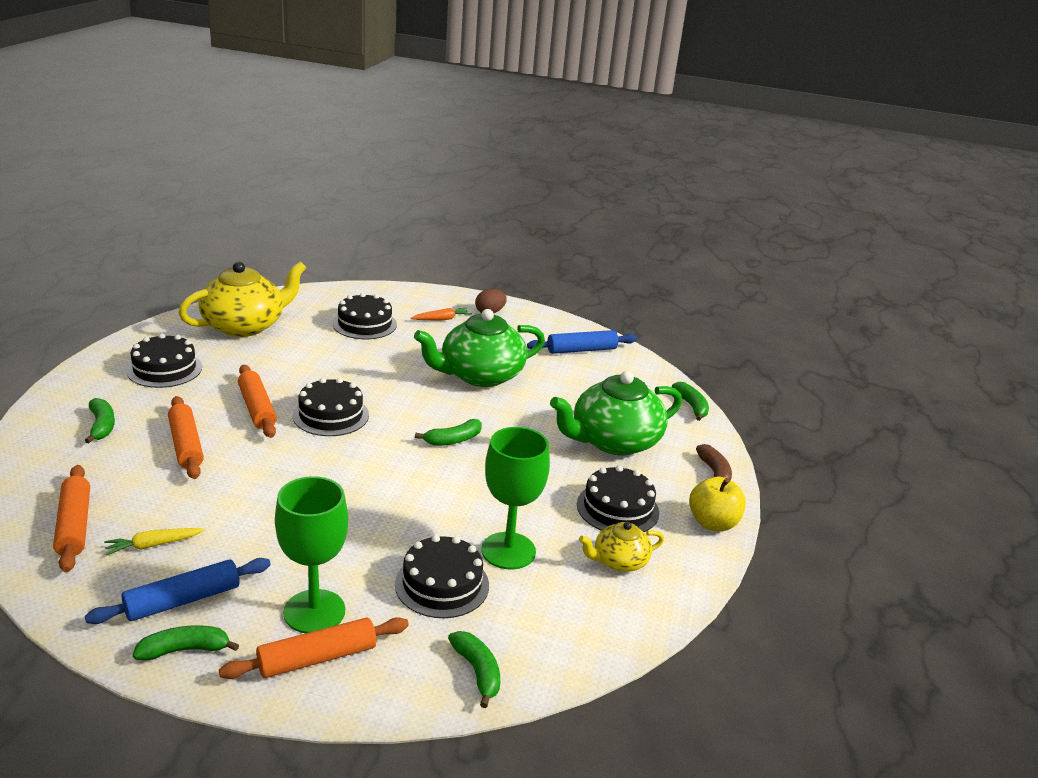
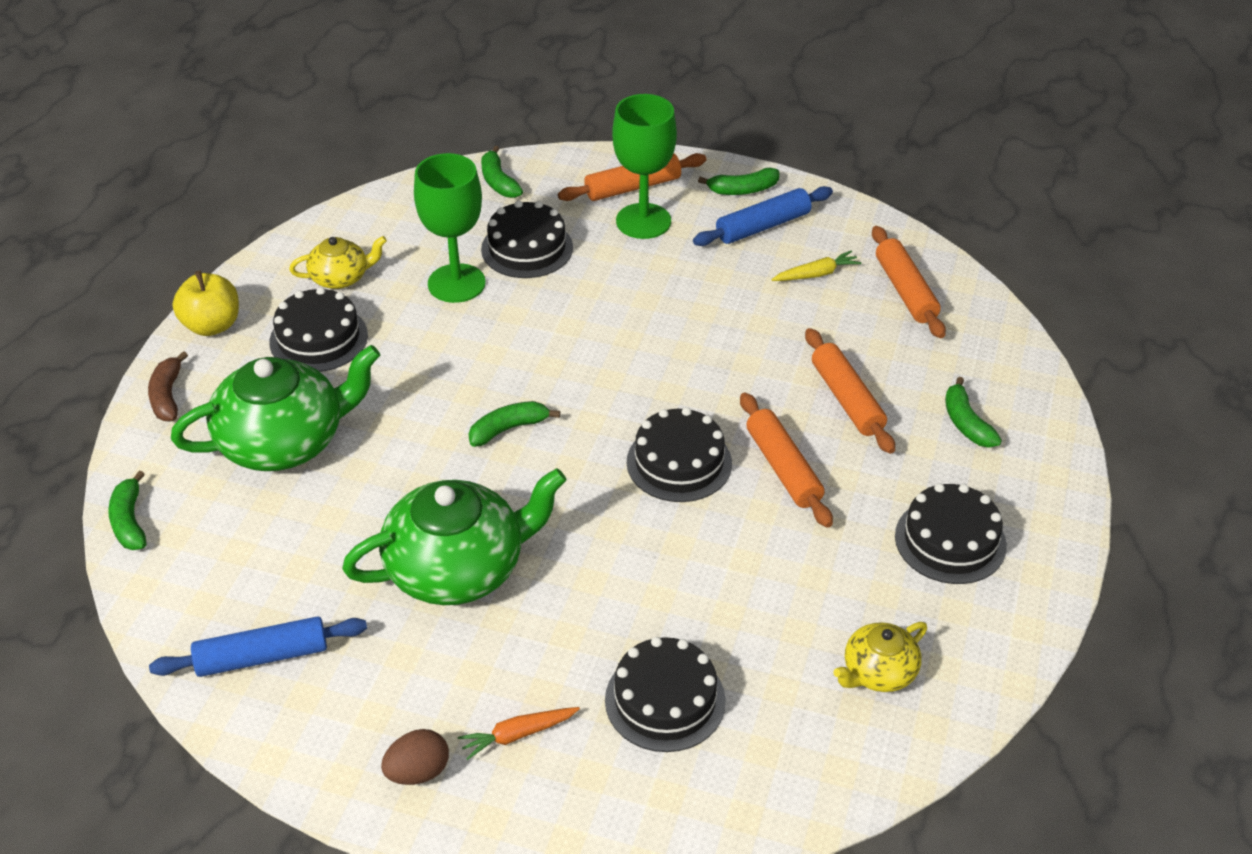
camera: 175 degrees left, 15 degrees up
(245, 325) = (878, 672): yellow teapot -> yellow teapot, size x0.51

